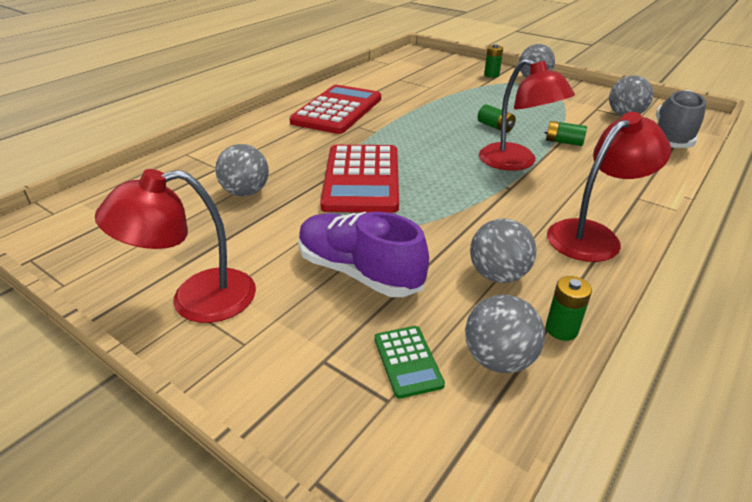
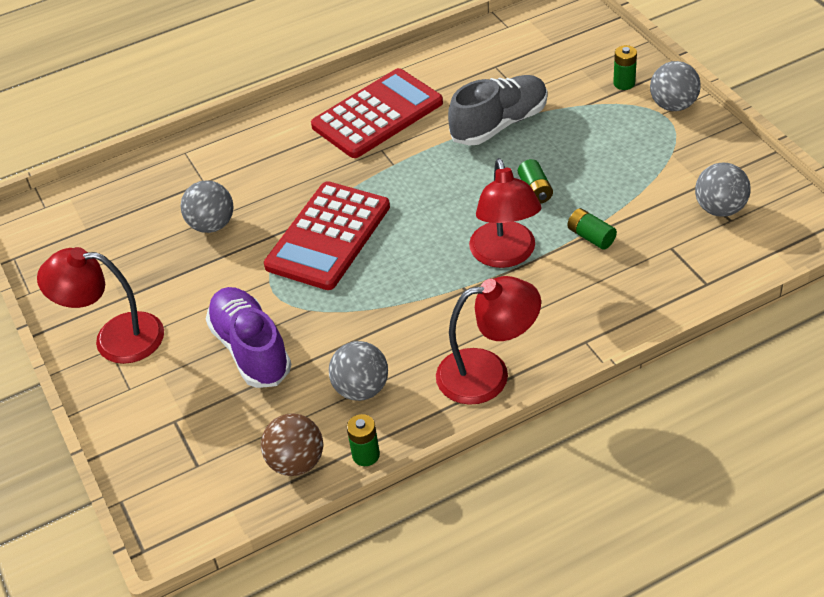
camera: 30 degrees right, 10 degrees up
(407, 361) = (231, 441): green calculator -> none
(499, 359) = (296, 462): grey ball -> brown ball
(672, 136) = (736, 262): grey shoe -> grey shoe (499, 124)

